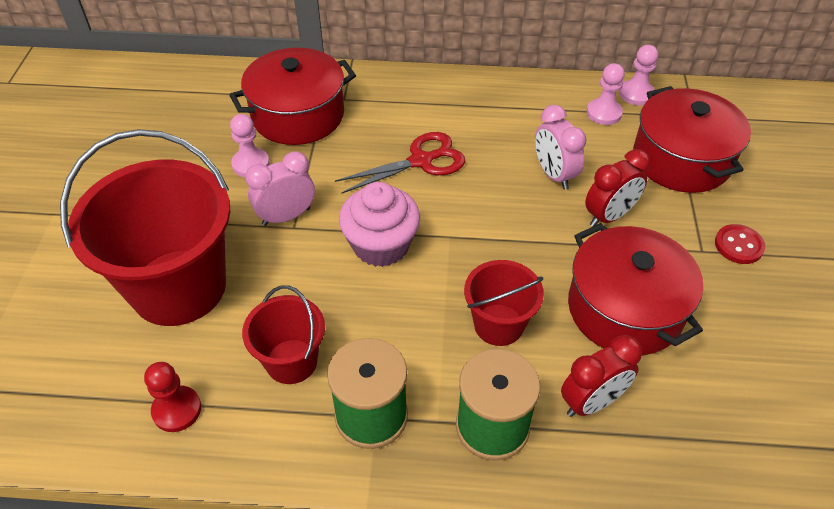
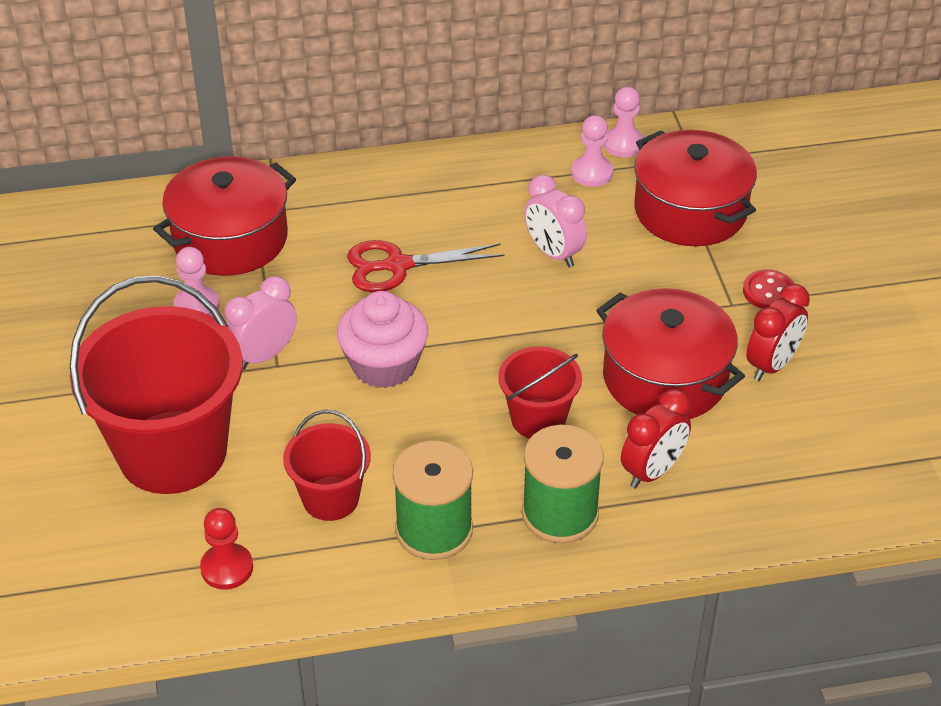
camera: 15 degrees left, 5 degrees down
(421, 161) = (397, 266): red scissors -> red scissors turned 150 degrees counterclockwise
(609, 216) = (625, 287): red clock -> red clock (772, 365)

